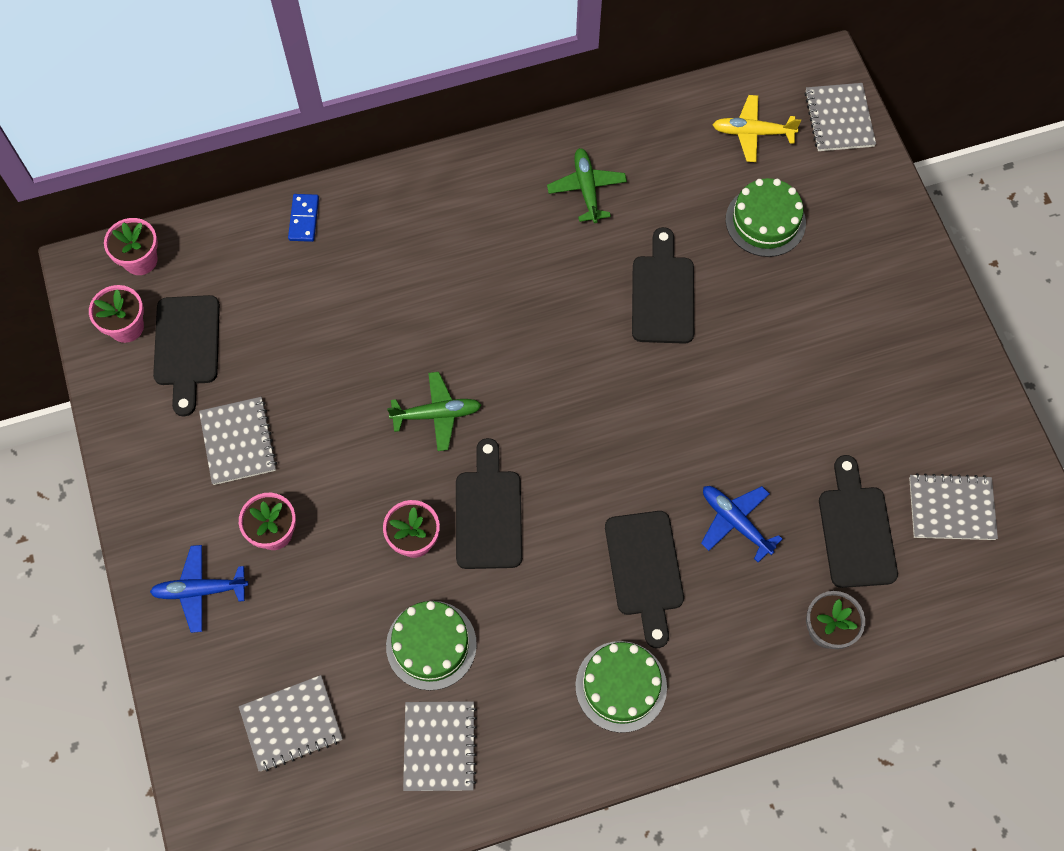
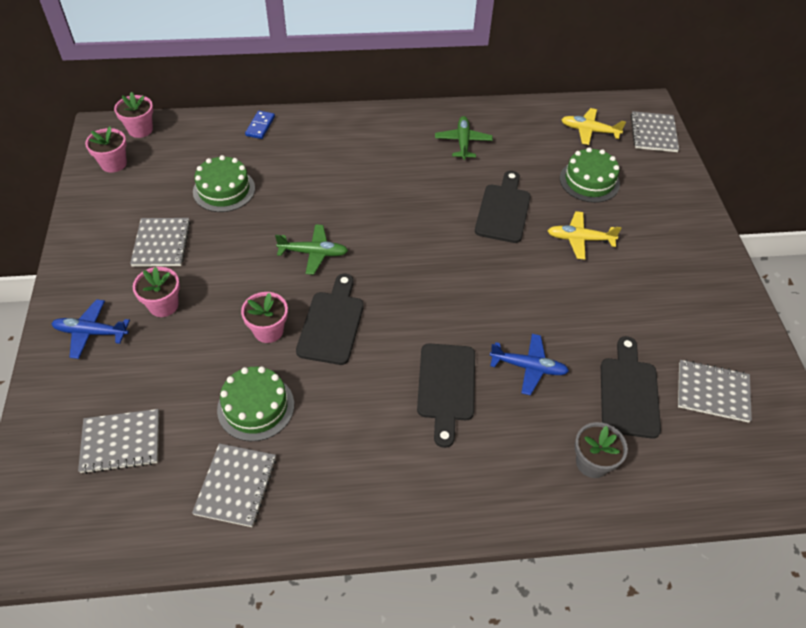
camera: 10 degrees right, 15 degrees down
(187, 347) = (150, 182): black cutting board -> none
(621, 686) = (404, 470): green cake -> green cake (224, 190)
(735, 522) = (528, 367): blue plane -> blue plane turned 135 degrees clockwise
(767, 320) = (579, 239): none -> yellow plane

